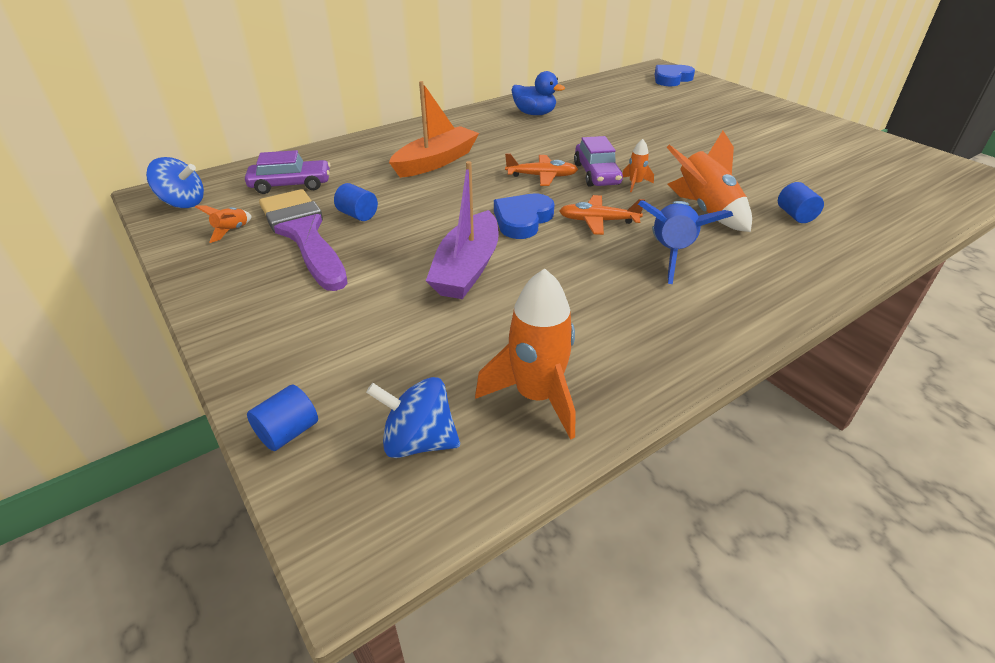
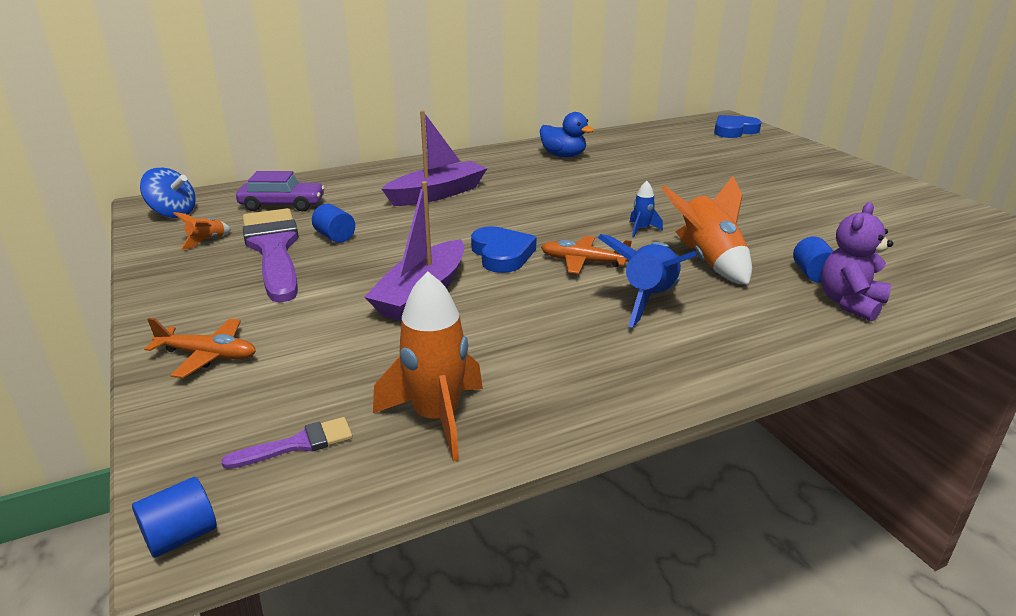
camera: 10 degrees right, 10 degrees down
(288, 432) = (177, 421): blue cylinder -> blue cylinder (181, 536)
(418, 441) = (298, 444): blue spinning top -> purple brush
(436, 161) = (437, 194): orange boat -> purple boat
(522, 220) = (502, 254): blue heart -> blue heart turned 120 degrees clockwise
(542, 176) = (542, 215): orange plane -> orange plane (208, 355)
(596, 174) = (603, 217): purple car -> none
(635, 184) = (641, 230): orange rocket -> blue rocket
(836, 241) = (850, 303): none -> purple teddy bear

